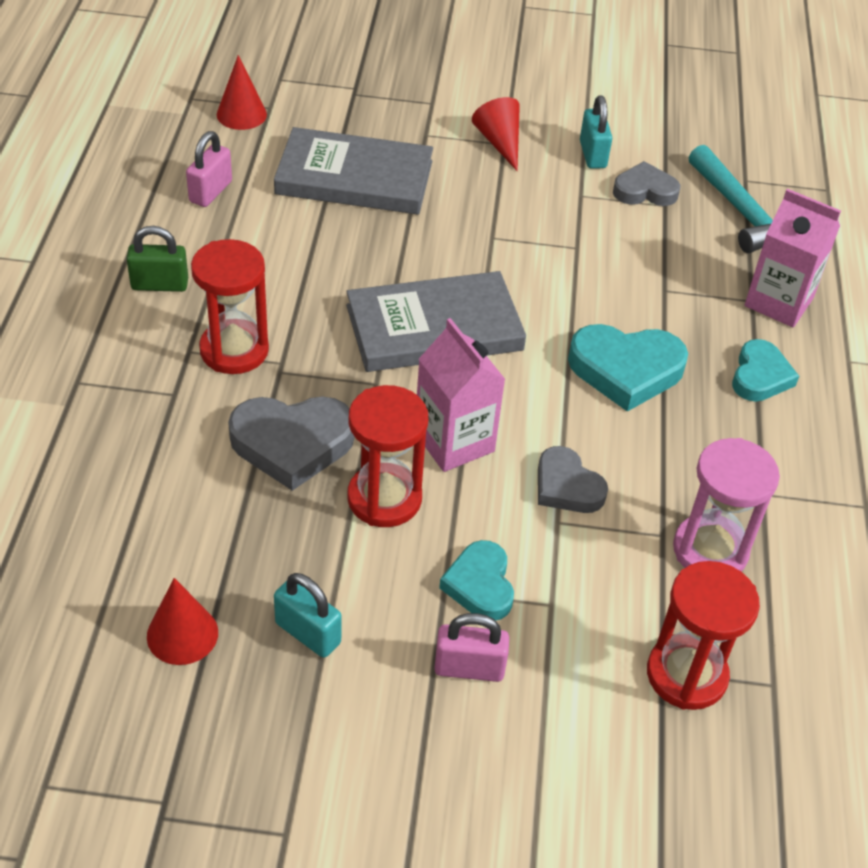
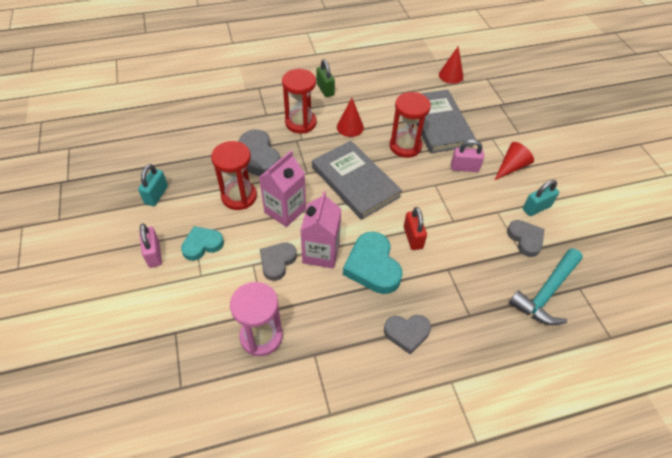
camera: 70 degrees right, 5 degrees up
(182, 634) = (144, 159): red cone -> red cone (350, 127)
(211, 192) = (392, 84): pink padlock -> pink padlock (464, 168)
(589, 304) = (413, 237): none -> red padlock
(686, 675) = (175, 344): red hourglass -> red hourglass (405, 146)
(760, 376) = (407, 333): turquoise heart -> grey heart
(778, 302) = (478, 330): pink carton -> pink carton (321, 253)

